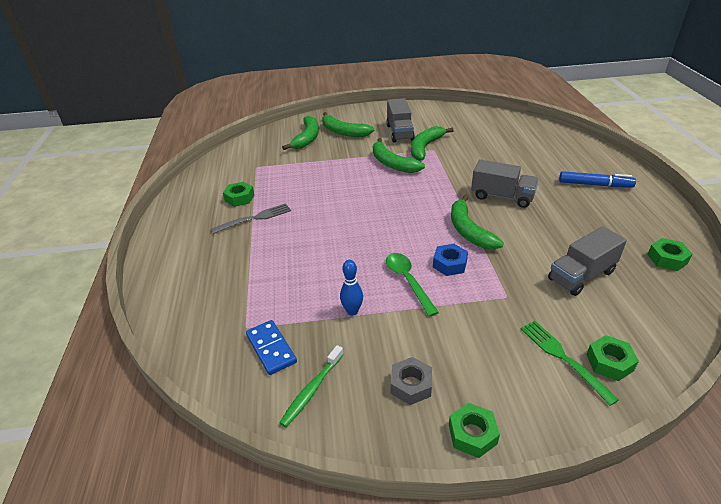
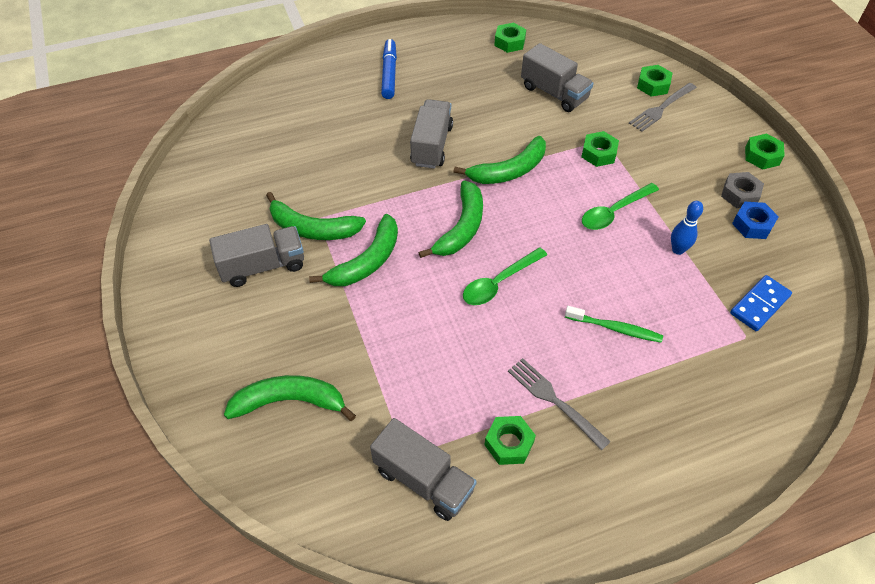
camera: 105 degrees left, 15 degrees up
(239, 170) = (423, 480): none -> grey truck
(312, 390) = (784, 259): green toothbrush -> green toothbrush (615, 328)
(343, 132) = (261, 348): green banana -> green banana (461, 227)
(355, 210) = (499, 282): none -> green spoon
(449, 264) = (573, 182): blue nut -> blue nut (752, 224)
(486, 288) = (598, 153): none -> green nut
(563, 358) = (661, 108): green fork -> grey fork

